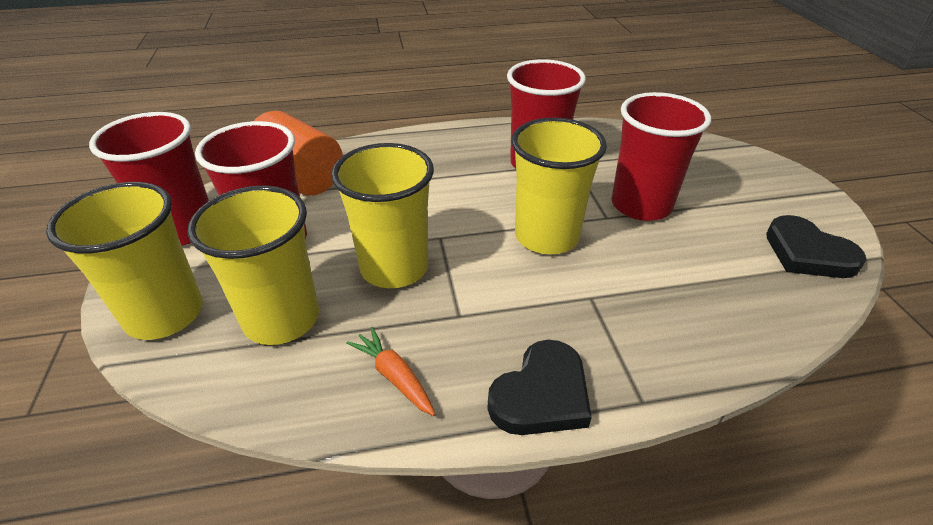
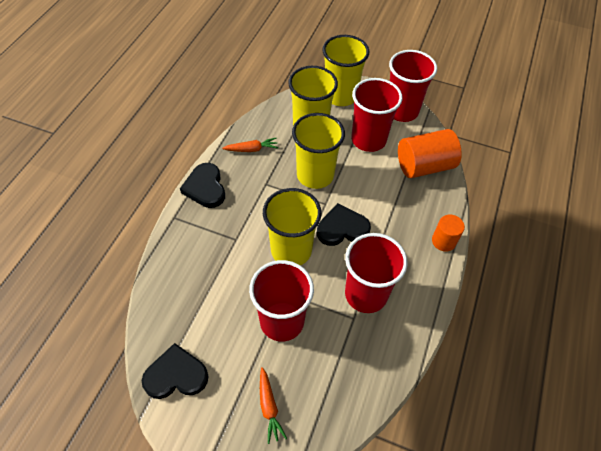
camera: 120 degrees right, 15 degrees up
(414, 138) = (443, 241): none -> orange cylinder
(467, 208) = (342, 228): none -> black heart
(727, 178) = (269, 407): none -> orange carrot

